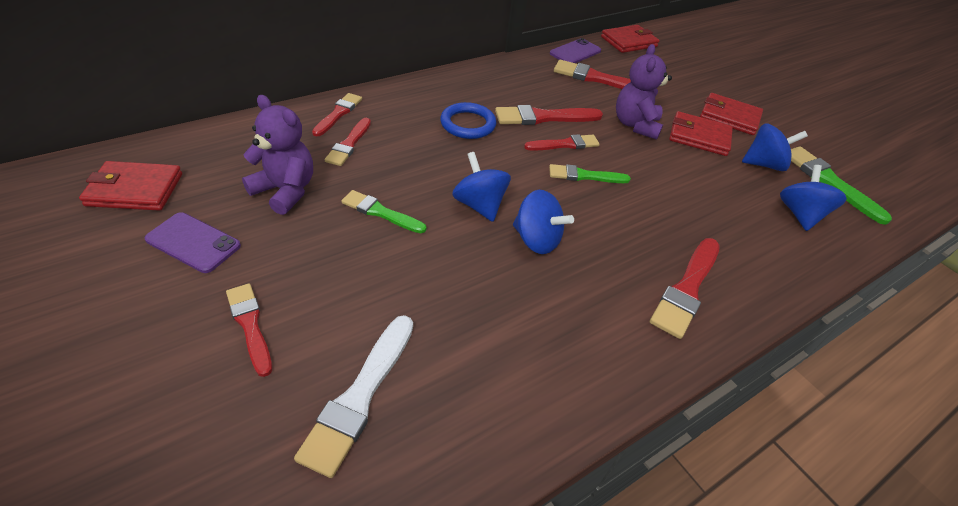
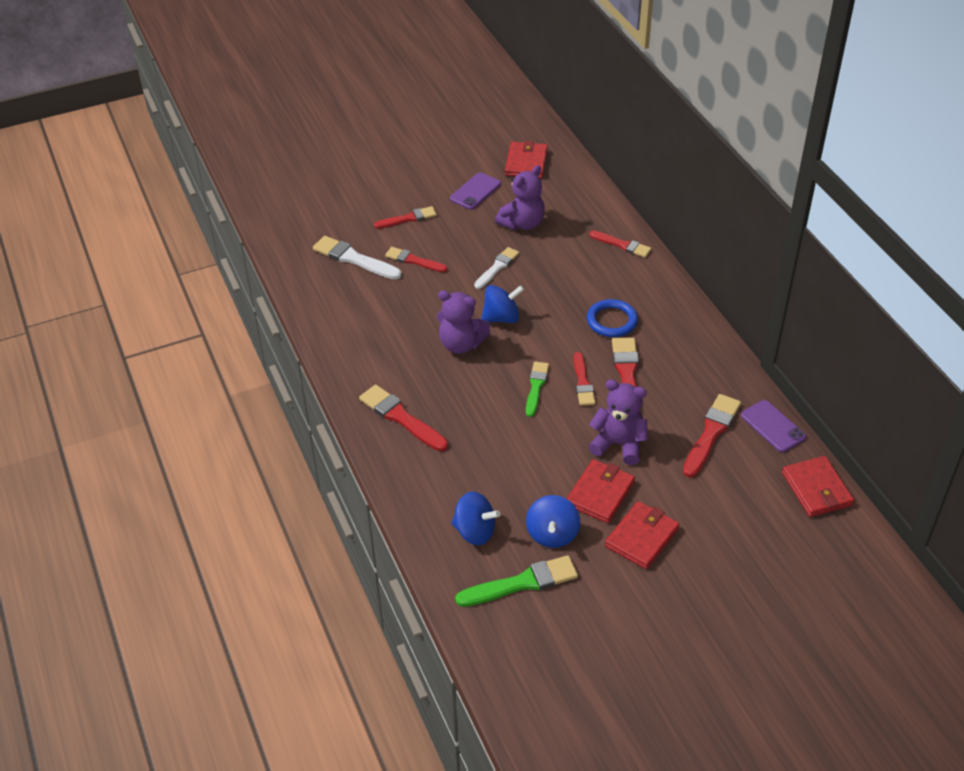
camera: 105 degrees right, 0 degrees up
(349, 144) = (579, 251): red brush -> red brush (414, 260)
(380, 212) = (497, 267): green brush -> white brush
(536, 240) = (461, 344): blue spinning top -> purple teddy bear

